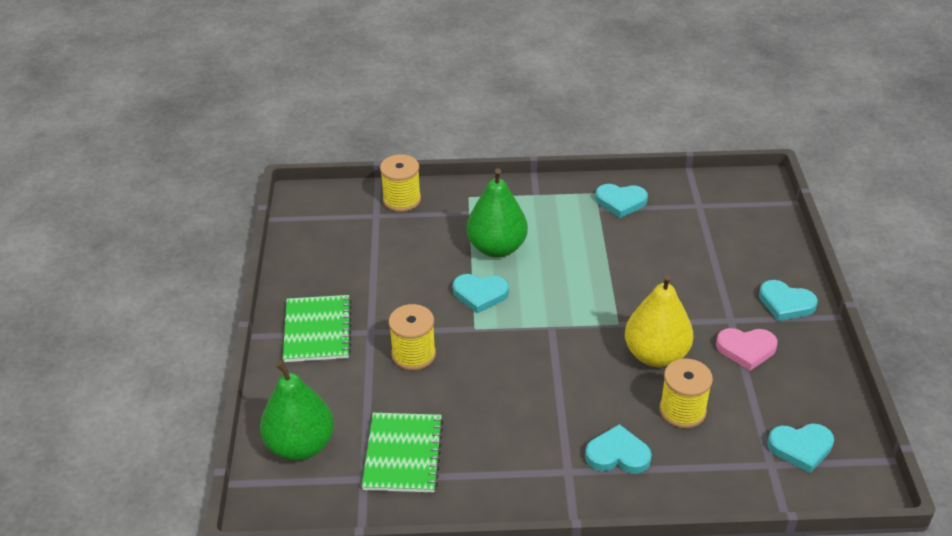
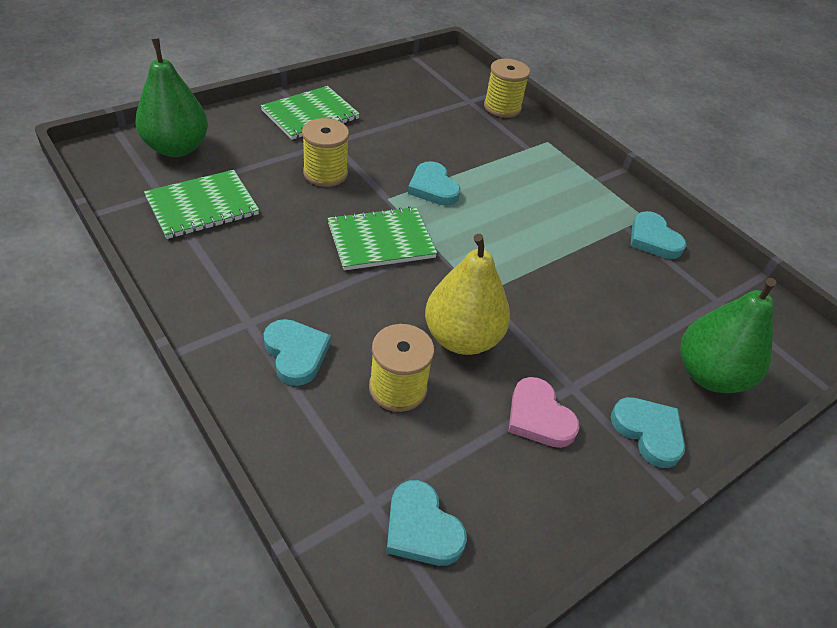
camera: 50 degrees right, 5 degrees up
(497, 248) = (501, 178): green pear -> green pear (709, 375)
(524, 354) = (381, 240): none -> green notebook
(785, 303) = (648, 432): turquoise heart -> turquoise heart turned 150 degrees clockwise

